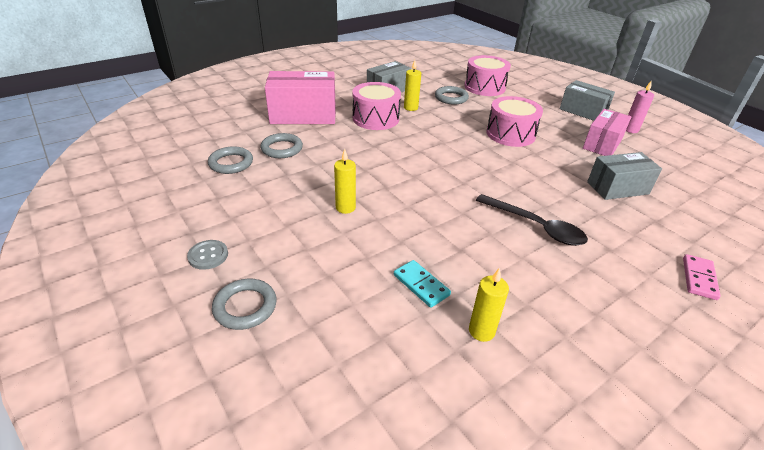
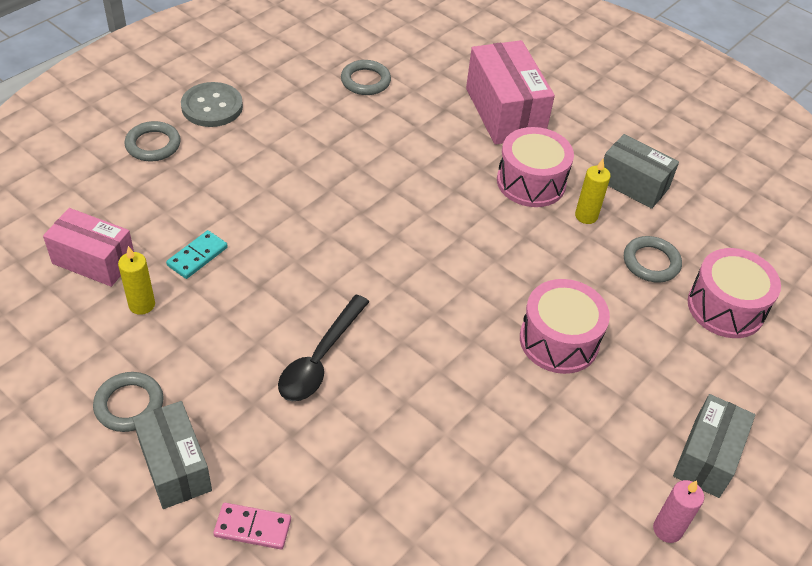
camera: 75 degrees right, 10 degrees up
(208, 255) = (212, 107): grey button -> grey button, size x1.69
(282, 149) = (412, 111): grey ring -> grey ring (129, 405)
(345, 207) = (310, 184): yellow candle -> none
(602, 144) = (584, 470): pink box -> pink box (94, 260)
(617, 188) = (445, 470): grey box -> grey box (175, 466)

